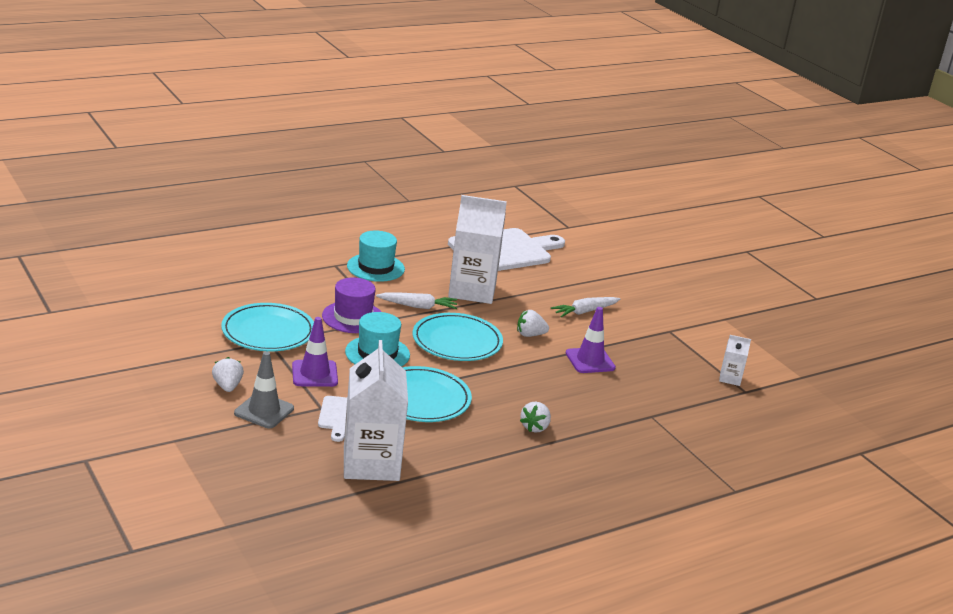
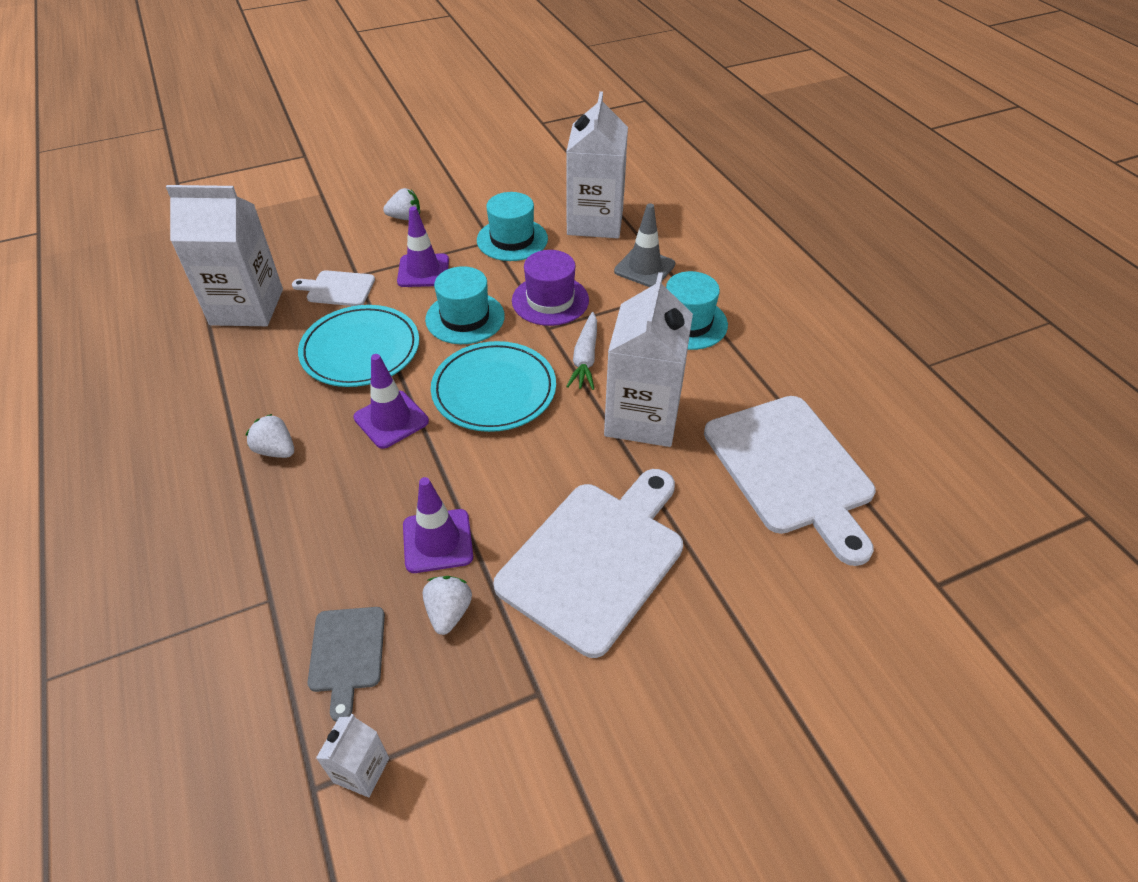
camera: 100 degrees right, 20 degrees up
(243, 293) = (595, 222): none -> white carton
(264, 411) = (358, 239): grey traffic cone -> grey traffic cone (644, 268)
(268, 332) = (512, 239): turquoise plate -> turquoise hat
(494, 381) = (391, 419): none -> purple traffic cone
(530, 335) = (515, 473): white strawberry -> white strawberry (449, 612)
(585, 312) = (596, 559): white carrot -> white cutting board
(673, 387) = (347, 654): none -> grey cutting board

